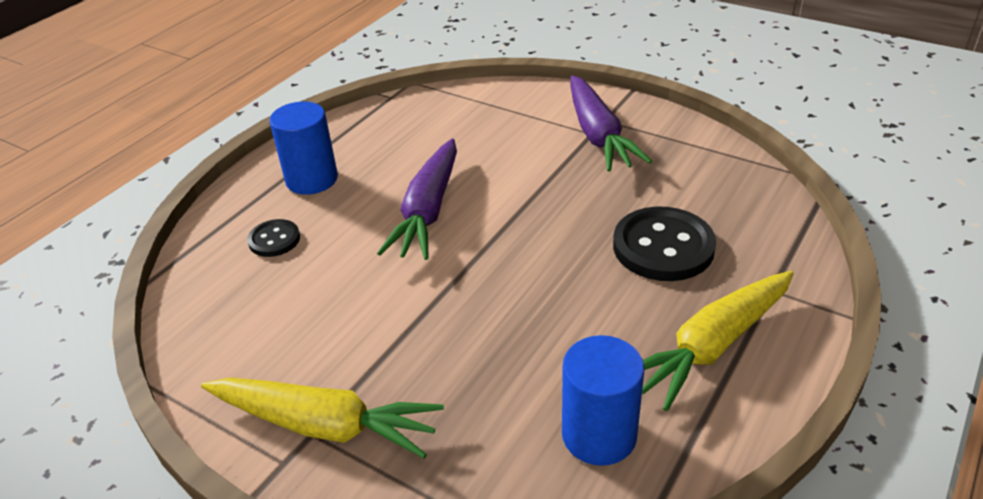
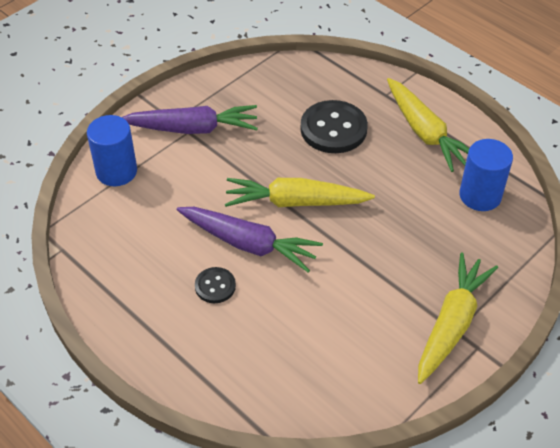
camera: 80 degrees left, 10 degrees up
(274, 240) = (249, 348): black button -> black button (215, 286)
(312, 179) = (173, 318): blue cylinder -> blue cylinder (116, 171)
(509, 235) = (295, 202): none -> yellow carrot

